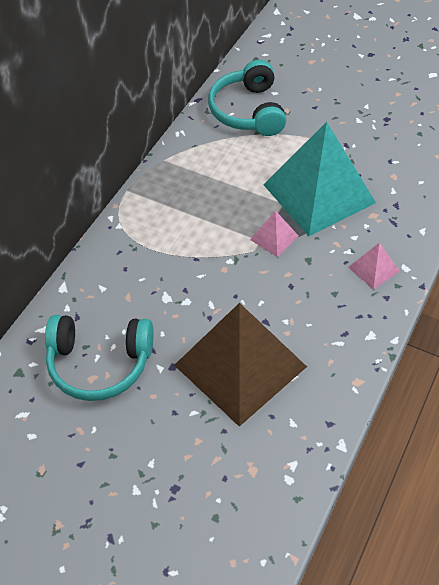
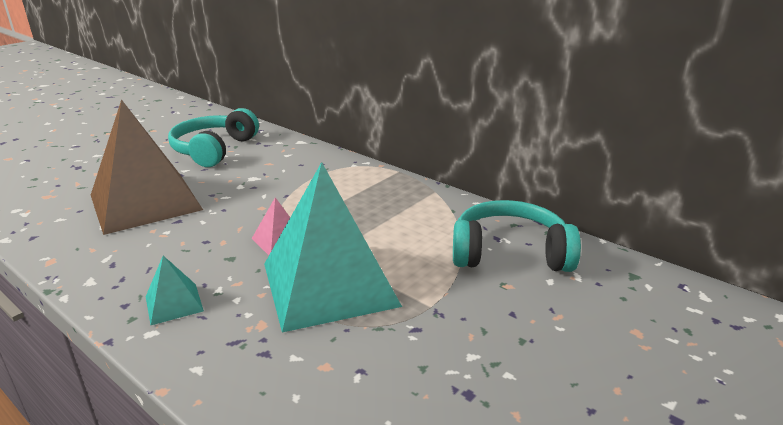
camera: 100 degrees right, 25 degrees down
(373, 269) = (174, 303): pink pyramid -> turquoise pyramid

